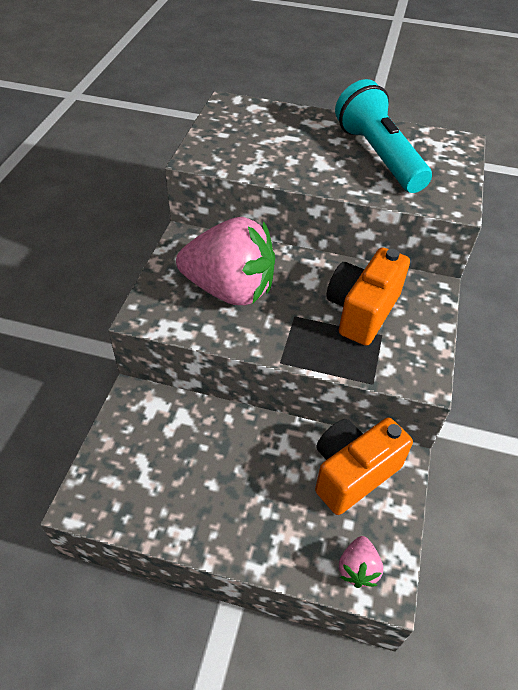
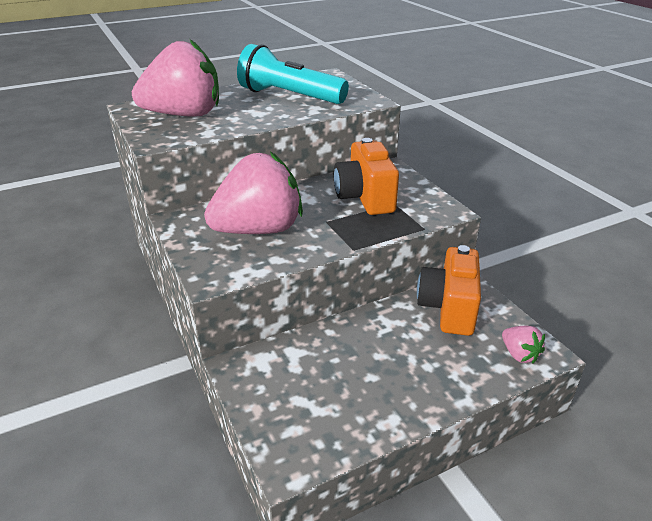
camera: 40 degrees left, 15 degrees down
(256, 135) = (184, 115): none -> pink strawberry

